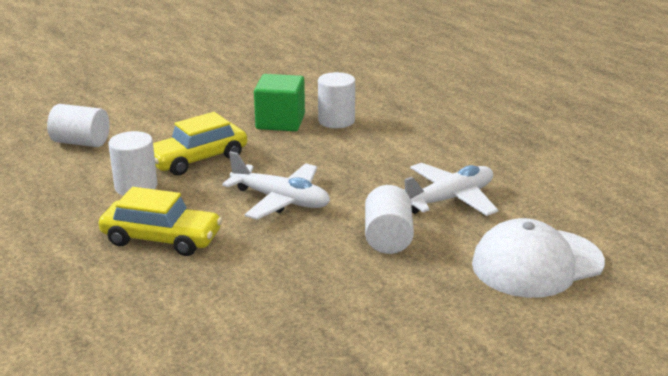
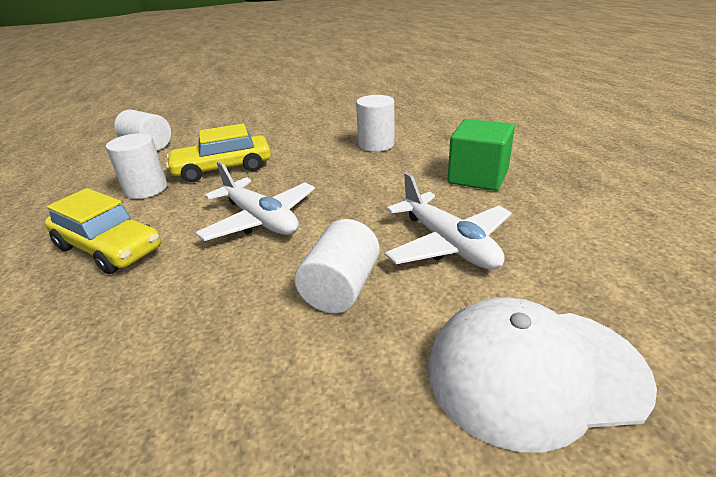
camera: 20 degrees right, 5 degrees up
(280, 122) = (324, 141): green cube -> green cube (478, 177)
(449, 199) = (448, 244): white plane -> white plane turned 75 degrees clockwise

